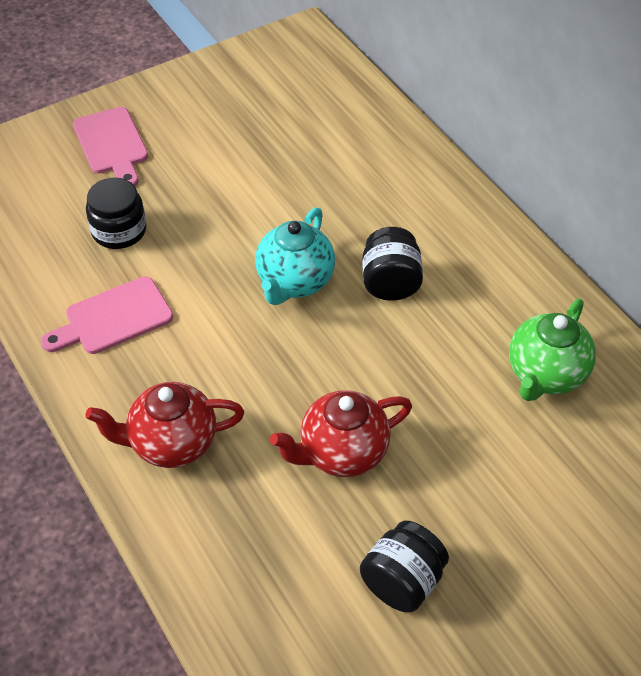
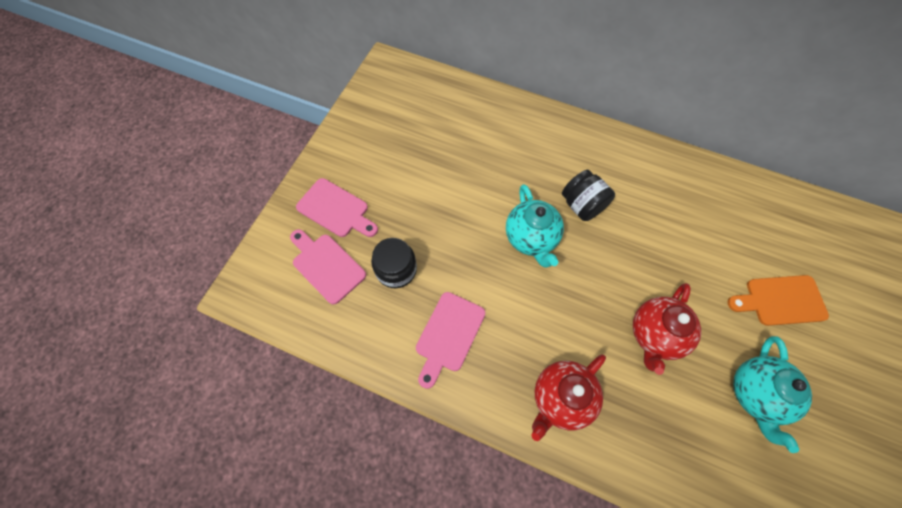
camera: 35 degrees left, 15 degrees up
(54, 189) = (326, 265): none -> pink cutting board
(402, 582) = (755, 394): black jar -> turquoise teapot
(544, 516) = (780, 300): none -> orange cutting board
(545, 375) = (706, 212): green teapot -> none

